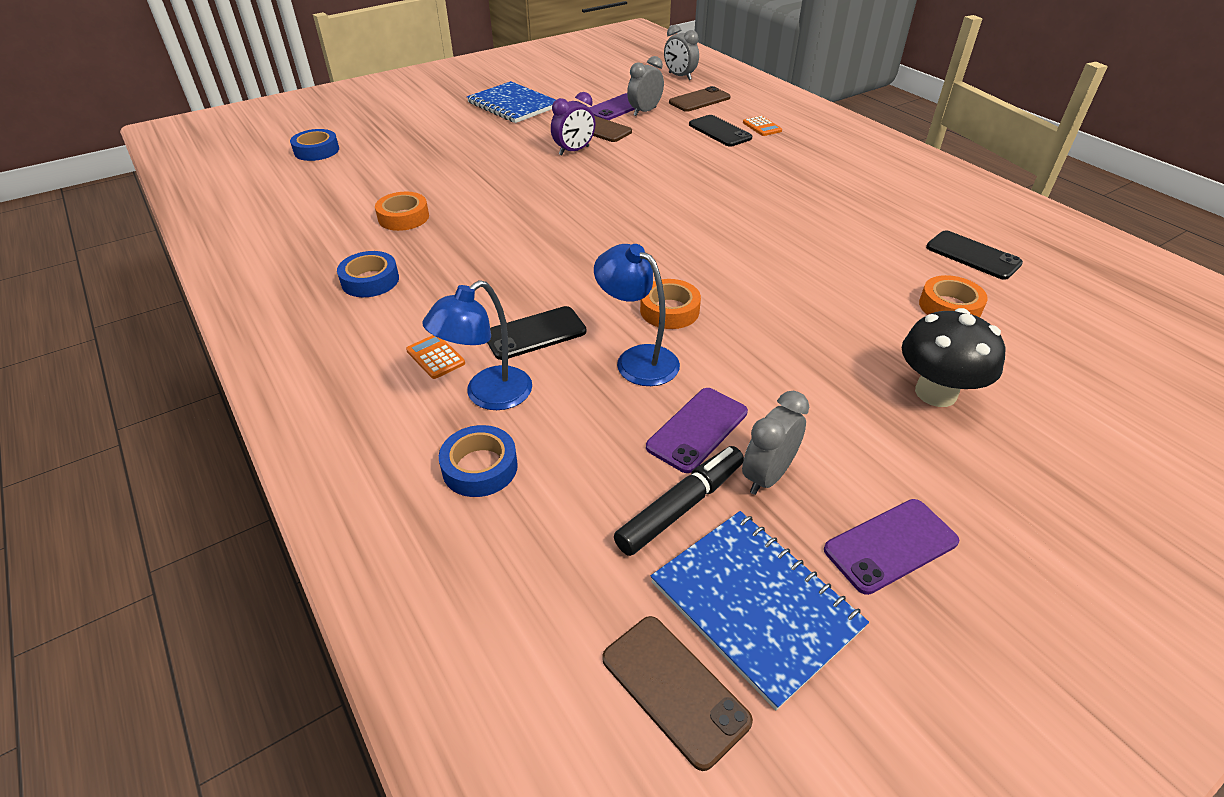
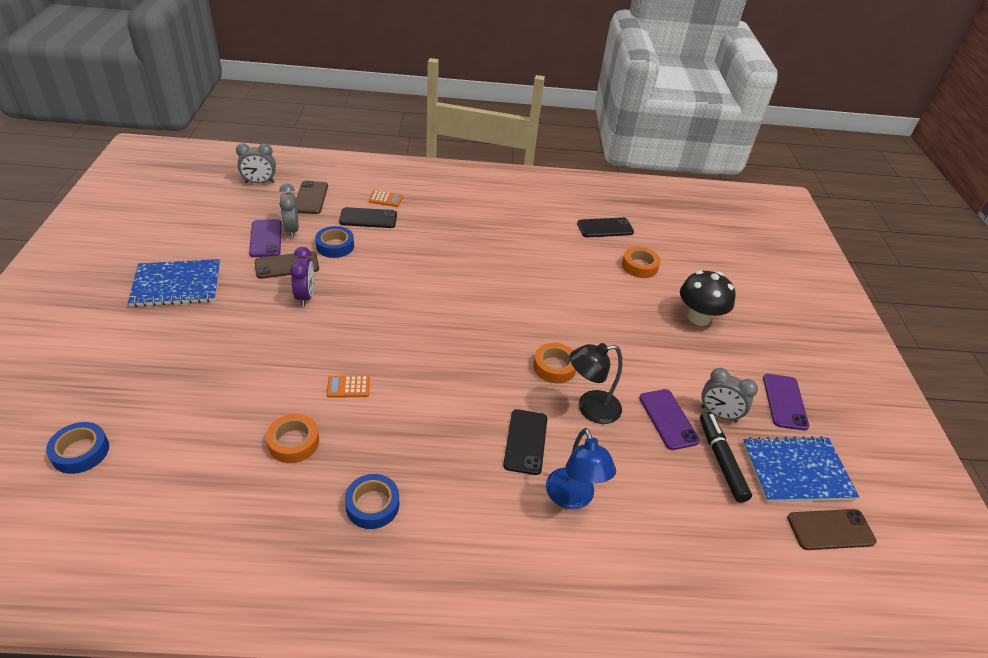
camera: 60 degrees left, 0 degrees up
(435, 357) = (509, 507): orange calculator -> orange calculator (348, 387)
(480, 467) = (638, 534): blue tape -> blue tape (335, 246)
(637, 359) = (590, 408): blue lamp -> black lamp
(767, 476) = (718, 414): grey clock -> grey clock turned 45 degrees counterclockwise

